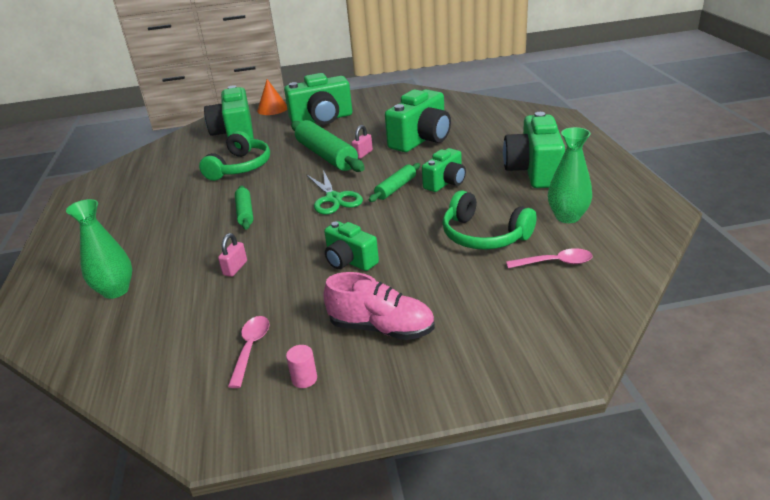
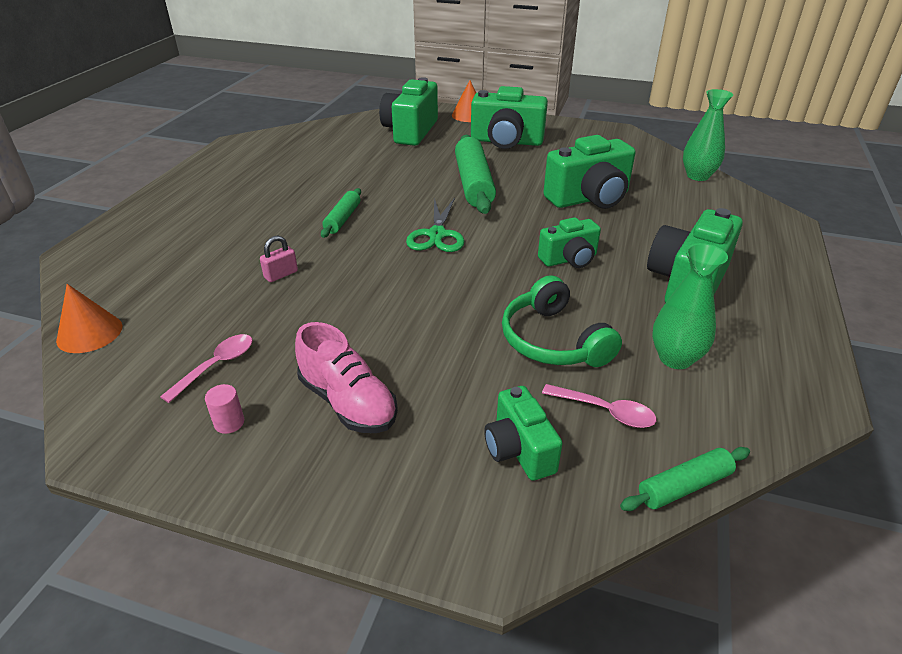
camera: 25 degrees right, 5 degrees up
(105, 373) = (89, 333): none -> orange cone
(115, 290) = (170, 256): green vase -> green vase (697, 176)
(240, 167) = (383, 168): green headphones -> none
(349, 261) = (388, 311): green camera -> green camera (519, 450)
(363, 154) = (512, 194): pink padlock -> none
(396, 188) = (510, 246): green rolling pin -> green rolling pin (684, 486)

